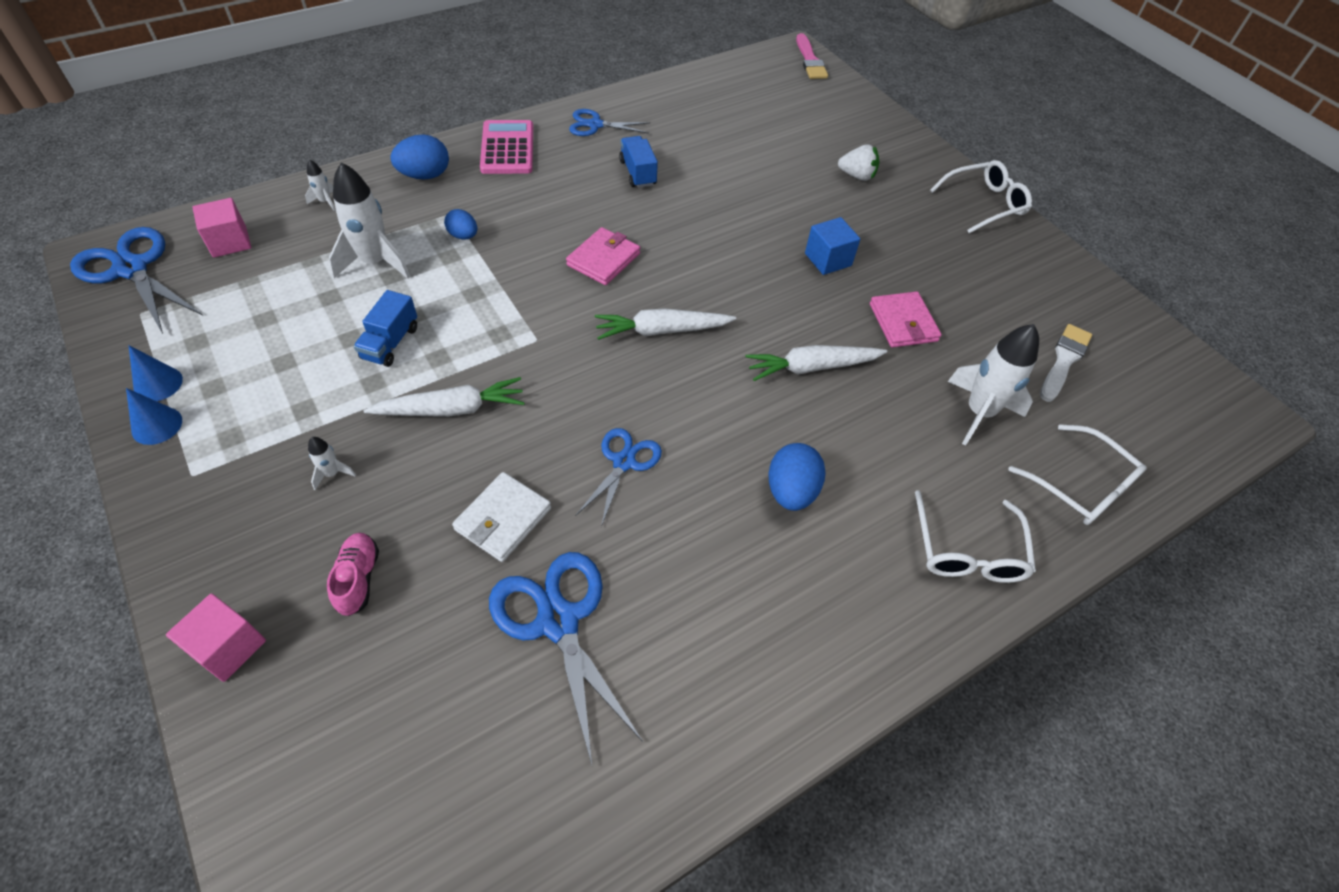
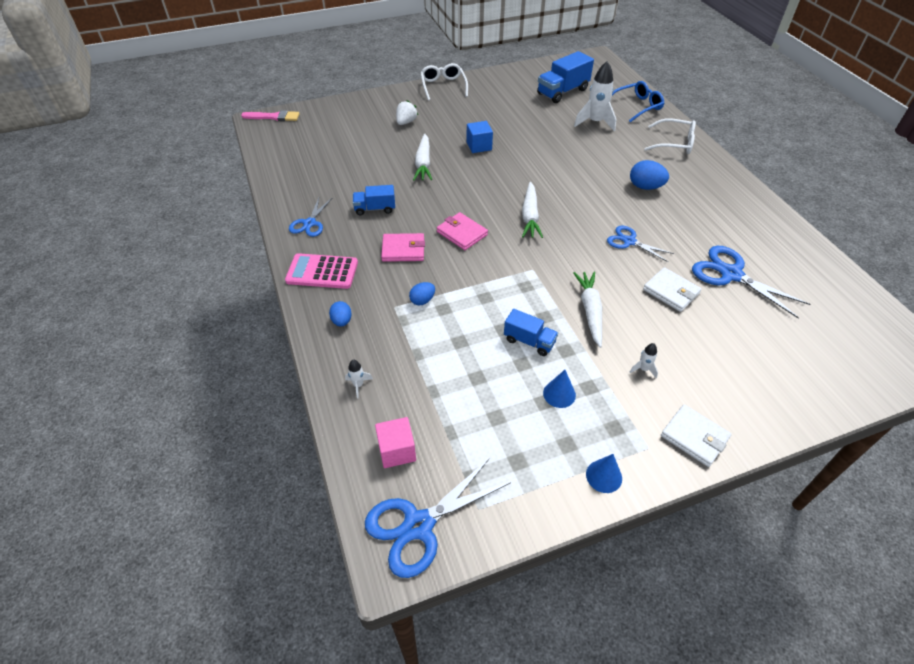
camera: 75 degrees left, 5 degrees down
(158, 384) = (562, 481): blue cone -> blue cone (559, 394)
(199, 532) = (694, 437): none -> white wallet
(228, 647) = (771, 413): pink cube -> none
(358, 579) = (717, 354): pink shoe -> none
(375, 262) = (442, 351): white rocket -> none
(425, 175) = (342, 321): blue egg -> blue egg, size x0.63
(558, 621) = (731, 274): blue scissors -> blue scissors turned 60 degrees clockwise
(811, 367) = (563, 166): white carrot -> white carrot (423, 163)
(903, 322) = (532, 131): pink wallet -> pink wallet (403, 250)
(1064, 360) = (562, 92): white brush -> blue truck
(1080, 485) = (637, 106): white glasses -> blue glasses

